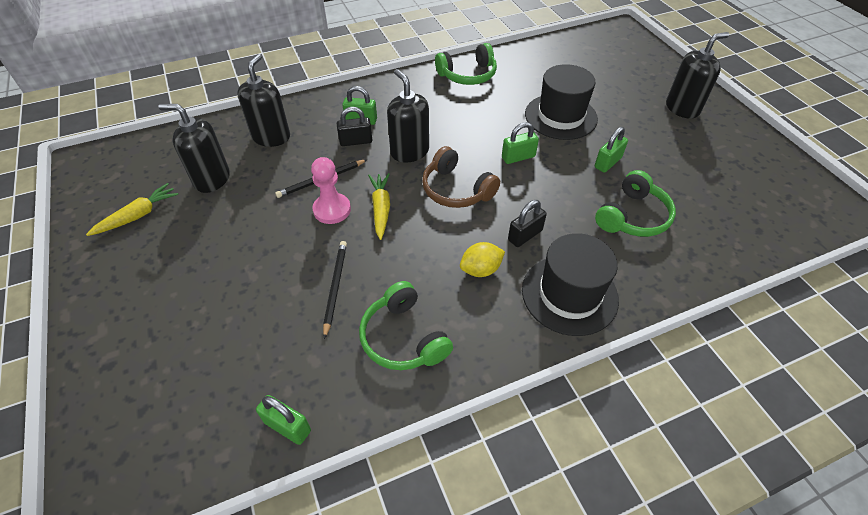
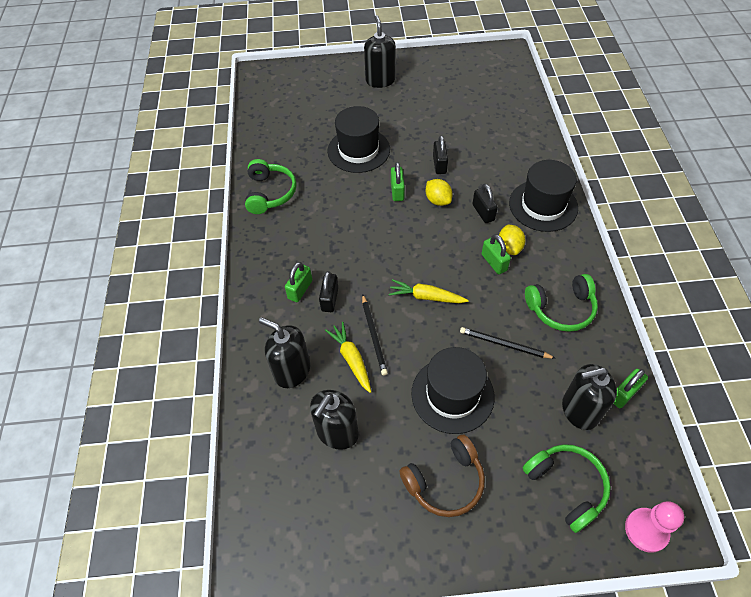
camera: 70 degrees left, 5 degrees up
(138, 216) = (368, 508): yellow carrot -> yellow carrot (351, 359)
(262, 253) = (452, 394): none -> black hat
(332, 210) = (415, 333): pink pawn -> pink pawn (646, 530)
(409, 152) = (361, 261): black soap dispenser -> black soap dispenser (579, 410)
(456, 190) = (421, 241): brown headphones -> brown headphones (445, 481)
(522, 192) = (438, 200): none -> yellow lemon
(579, 183) = (439, 165): none -> black padlock
(608, 162) = (424, 142): green padlock -> green padlock (494, 262)
(633, 216) = (482, 149): green headphones -> green headphones (566, 486)

